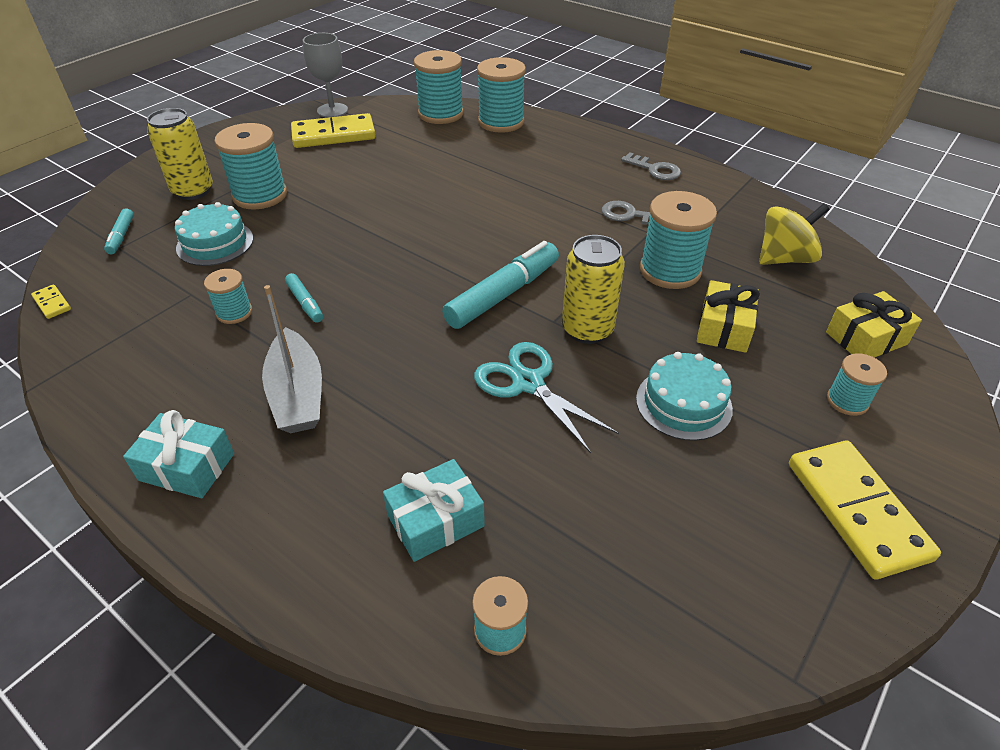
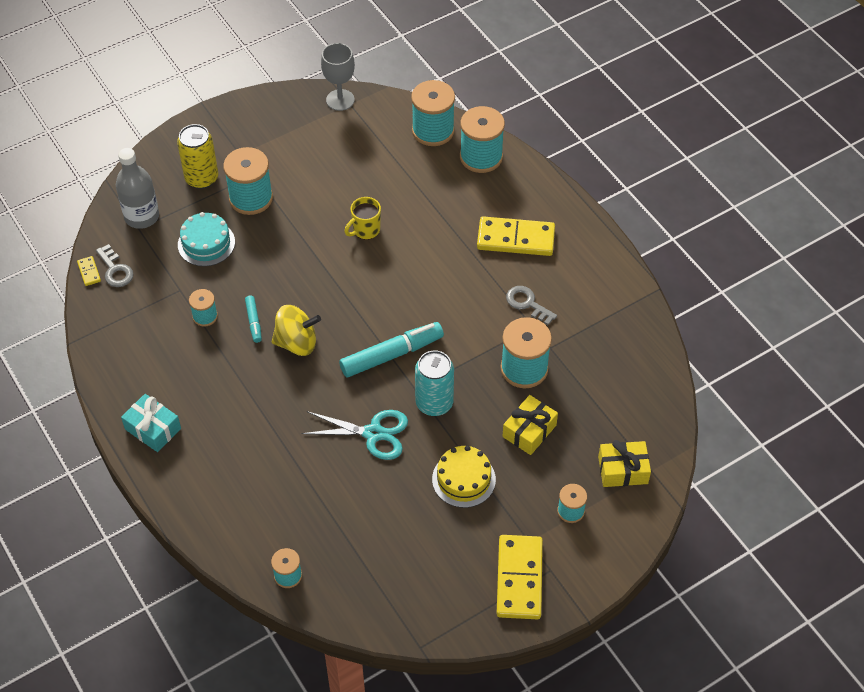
camera: 20 degrees right, 10 degrees up
(121, 236) = (142, 216): turquoise marker -> grey bottle
(297, 394) = (228, 397): grey boat -> none
(334, 135) = (330, 136): yellow domino -> yellow domino (515, 239)
(409, 194) = (365, 230): none -> yellow mug
(435, 521) = (279, 507): turquoise gift -> none
(528, 383) = (373, 433): turquoise scissors -> turquoise scissors turned 120 degrees clockwise
(587, 329) = (434, 403): yellow can -> turquoise can
(655, 169) = (580, 257): grey key -> grey key (115, 270)
(683, 403) = (463, 479): turquoise cake -> yellow cake
(784, 258) = (619, 383): yellow spinning top -> yellow spinning top (297, 343)

